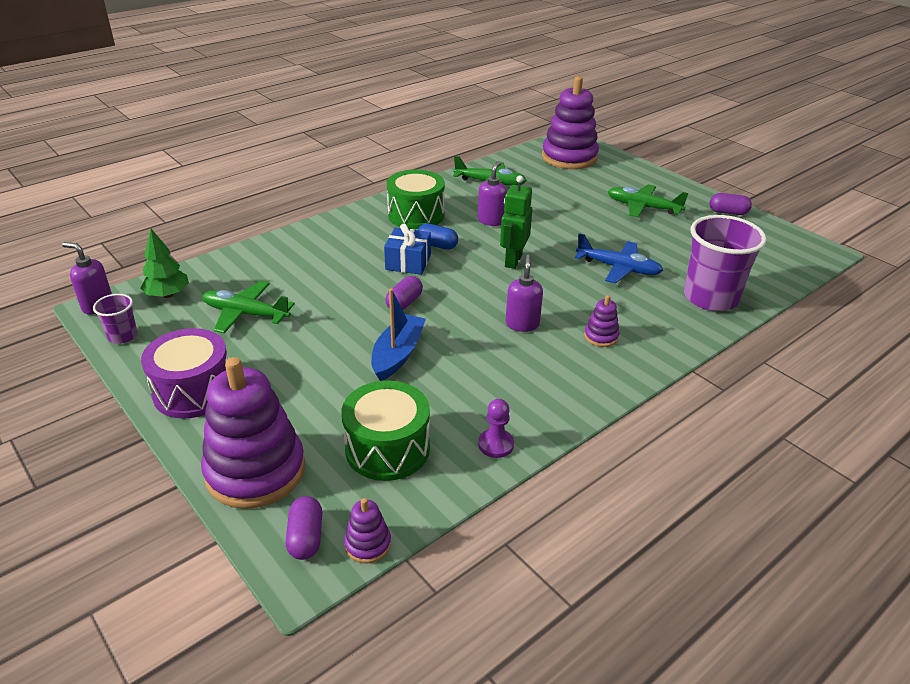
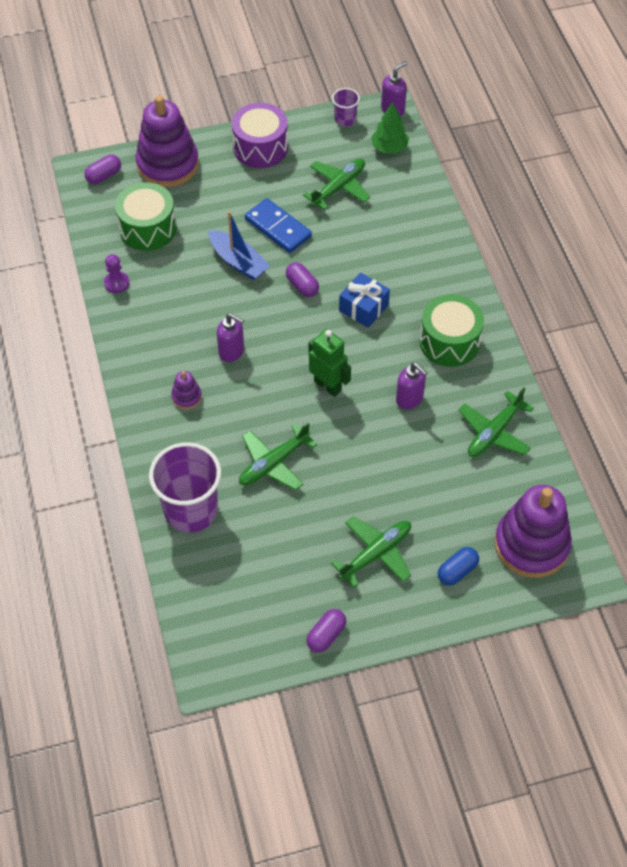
camera: 115 degrees right, 20 degrees up
(306, 537) = (104, 176): purple capsule -> purple capsule turned 60 degrees counterclockwise
(329, 340) = (278, 228): none -> blue domino
(368, 544) = (82, 200): purple stacking toy -> none
(437, 245) = (382, 338): blue capsule -> blue capsule (457, 571)
(618, 268) = (273, 463): blue plane -> green plane

